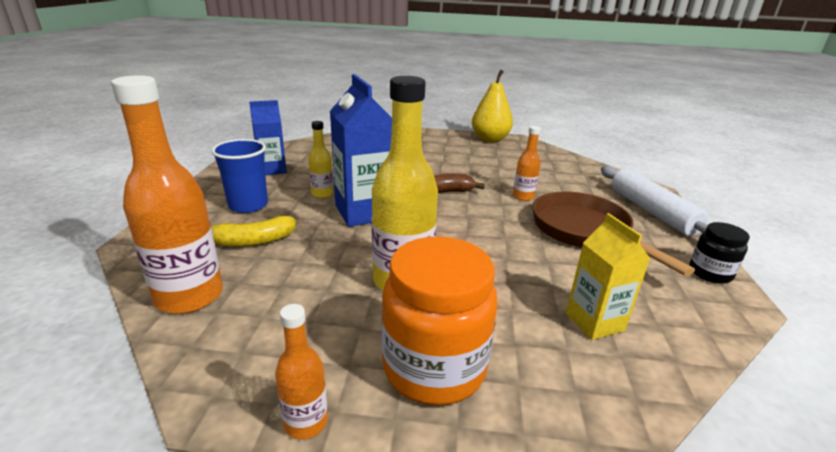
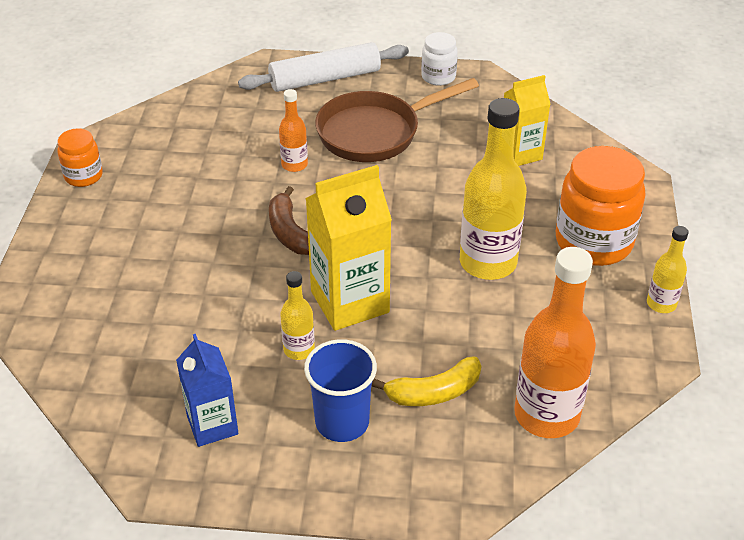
camera: 90 degrees left, 15 degrees up
(253, 241) = (434, 392): yellow banana -> yellow banana turned 90 degrees clockwise
(306, 422) = (661, 304): orange bottle -> yellow bottle
(364, 212) = (350, 302): blue carton -> yellow carton
(490, 139) = (83, 176): yellow pear -> orange jar
(710, 273) = (438, 77): black jar -> white jar

